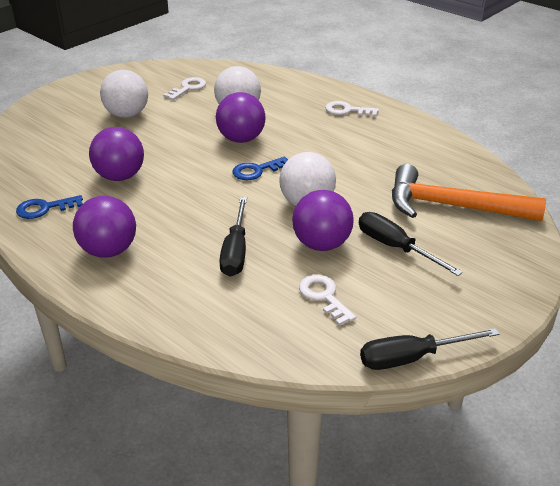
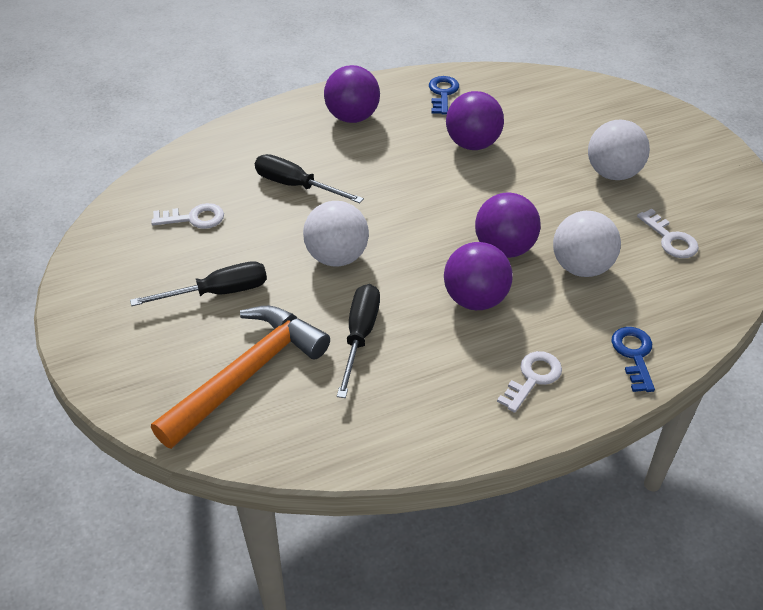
camera: 115 degrees right, 10 degrees up
(257, 170) = (425, 240): blue key -> blue key (634, 355)
(321, 244) = (263, 243): purple ball -> purple ball (475, 299)
(411, 358) = (85, 240): black screwdriver -> black screwdriver (360, 336)

